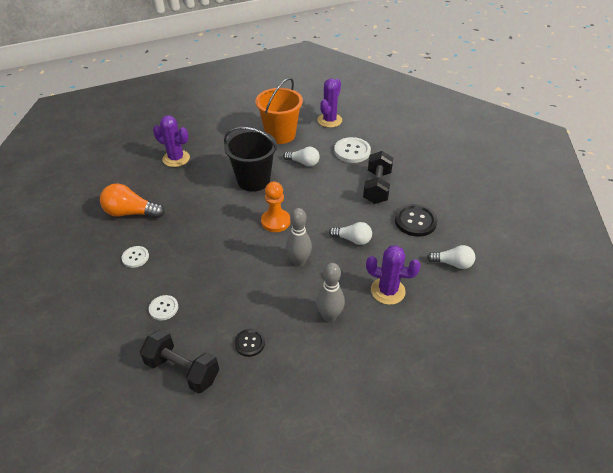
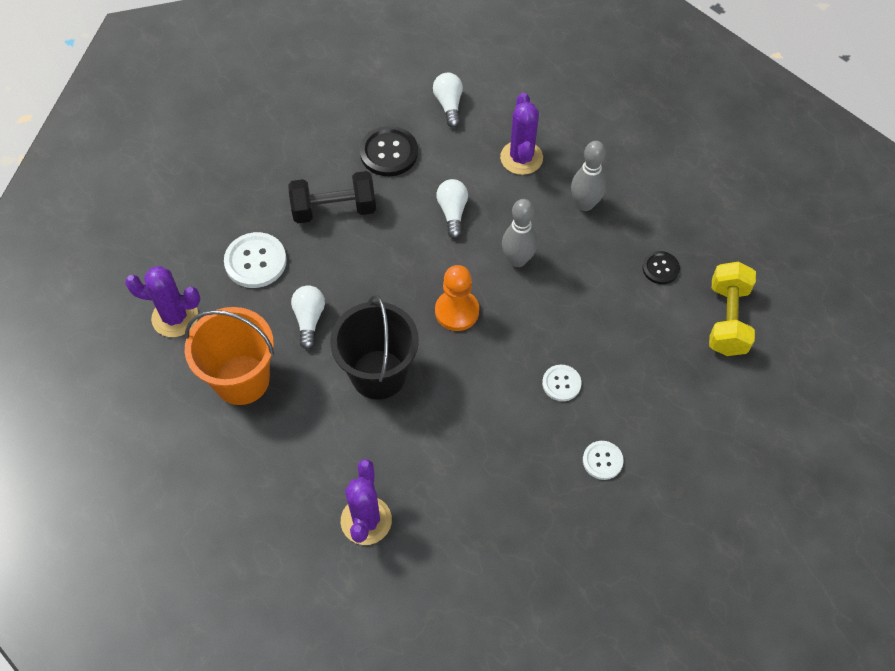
camera: 110 degrees left, 15 degrees up
(131, 213) = (522, 519): orange light bulb -> none
(163, 308) = (662, 380): white button -> white button (561, 383)
(183, 370) = (727, 319): black dumbbell -> yellow dumbbell

